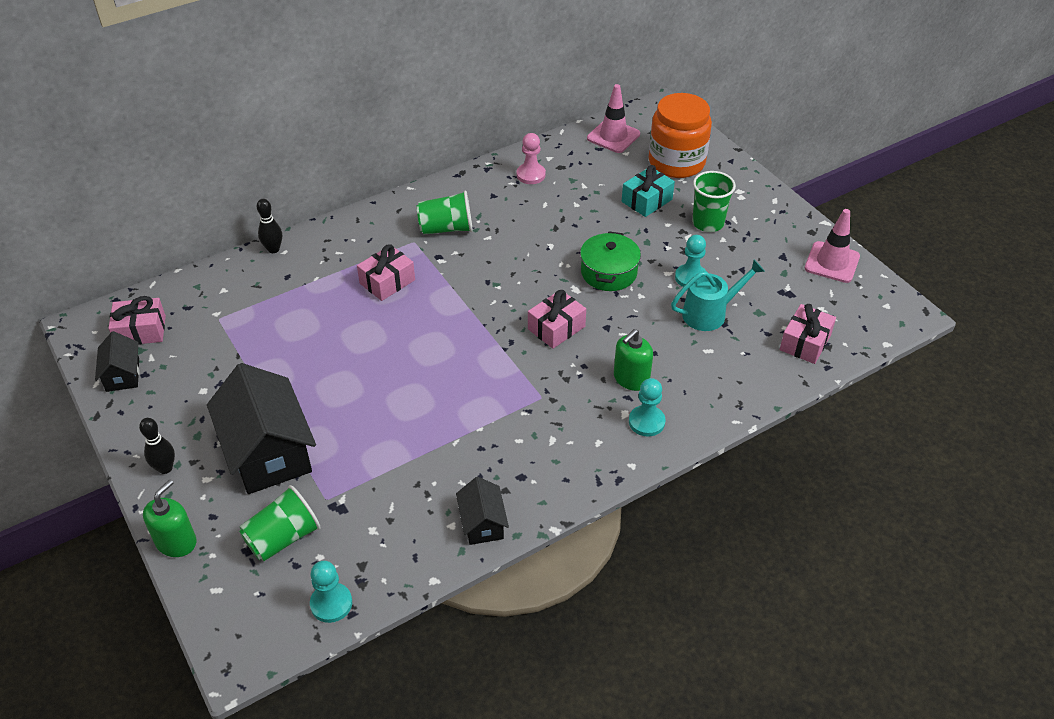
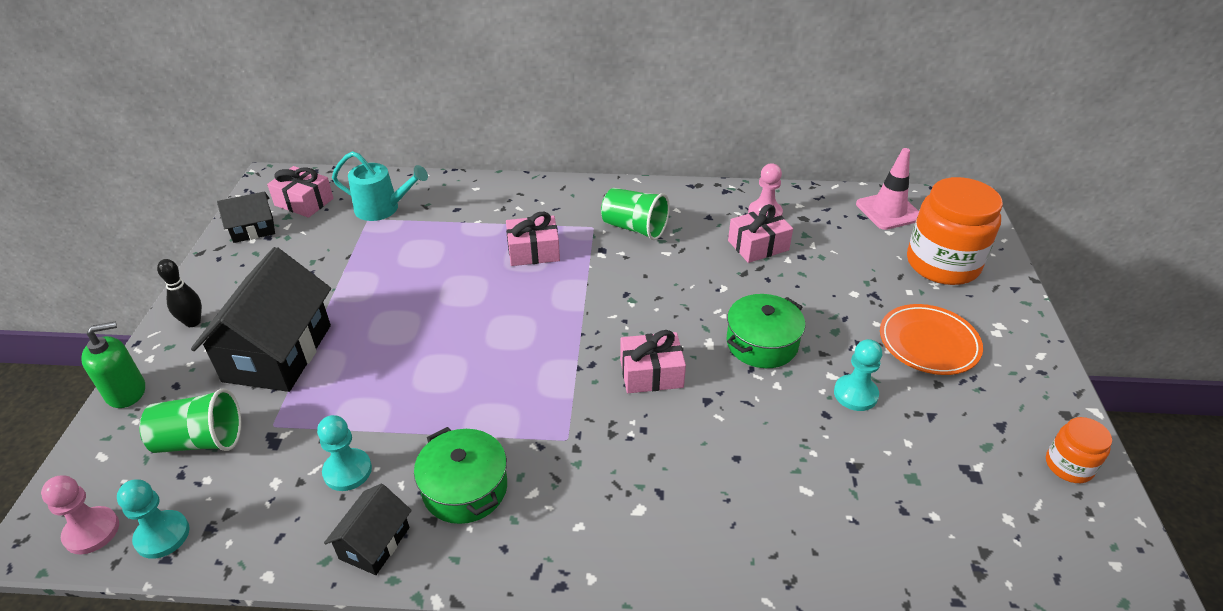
camera: 35 degrees right, 5 degrees down
(122, 375) = (253, 230): black house -> black house turned 45 degrees clockwise
(273, 249) = (469, 182): black bowling pin -> none
(275, 632) = (92, 531): none -> pink pawn
(506, 461) = (465, 488): none -> green pot
(631, 379) = (682, 473): green soap dispenser -> none
(646, 200) = (872, 288): turquoise gift -> none
(646, 422) = (655, 535): turquoise pawn -> turquoise pawn (347, 471)
(708, 223) = (928, 343): green cup -> orange plate
(710, 313) = (845, 447): turquoise watering can -> turquoise watering can (383, 208)
(805, 342) = (948, 550): pink gift -> pink gift (758, 245)
(832, 262) = (1068, 466): pink traffic cone -> orange jar

